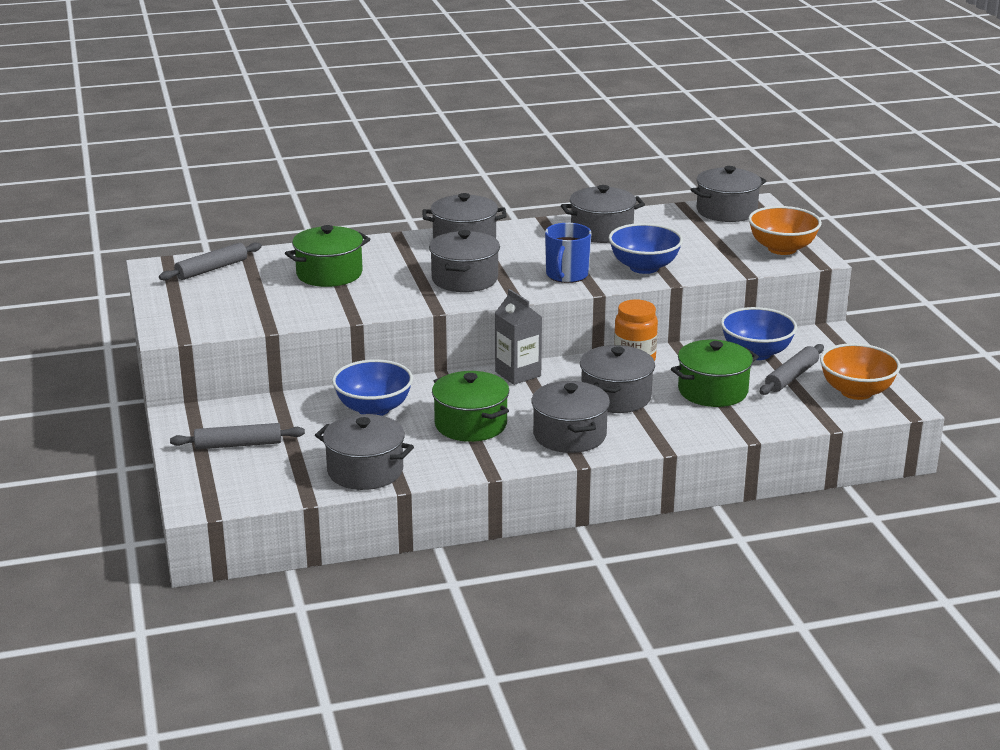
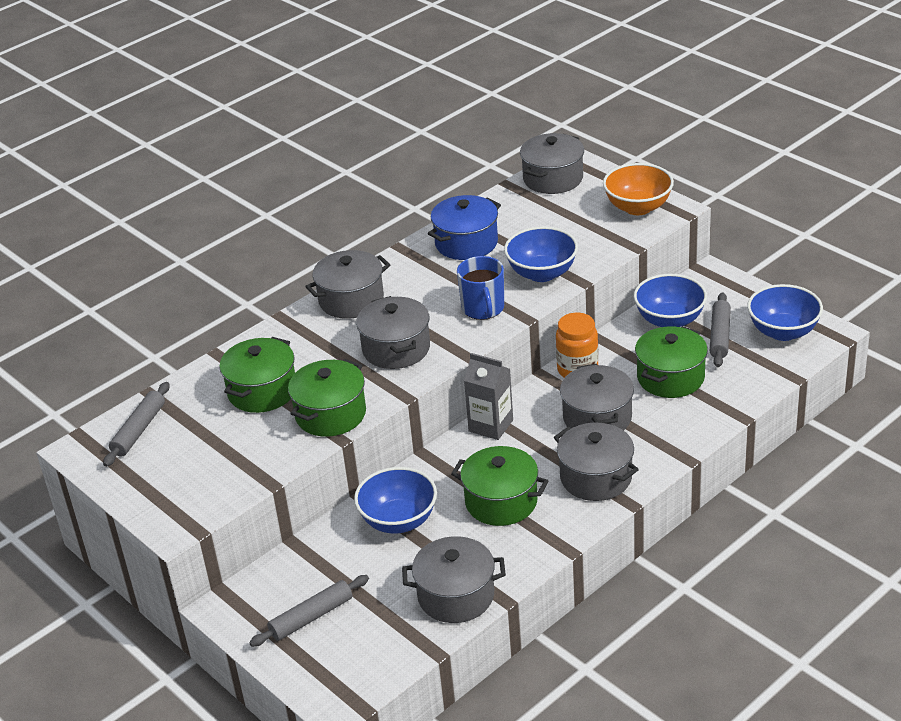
camera: 25 degrees left, 10 degrees up
(365, 303) = (330, 414): none -> green pot
(602, 231) = (466, 243): grey pot -> blue pot
(856, 392) = (783, 331): orange bowl -> blue bowl

